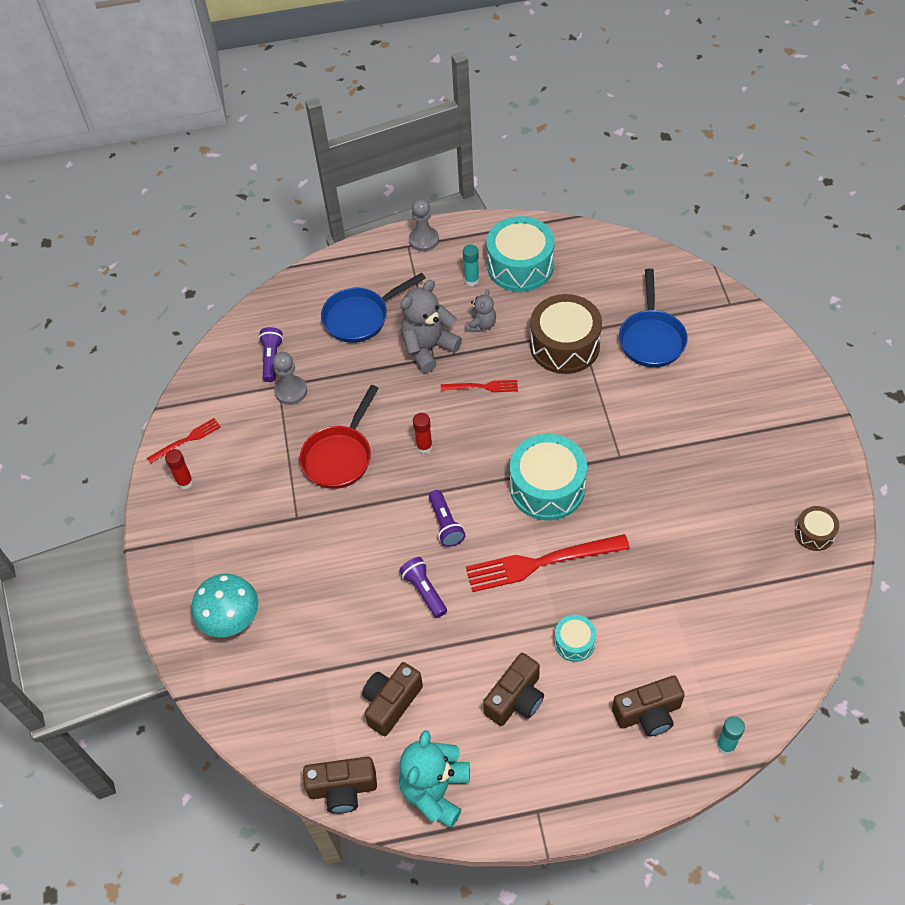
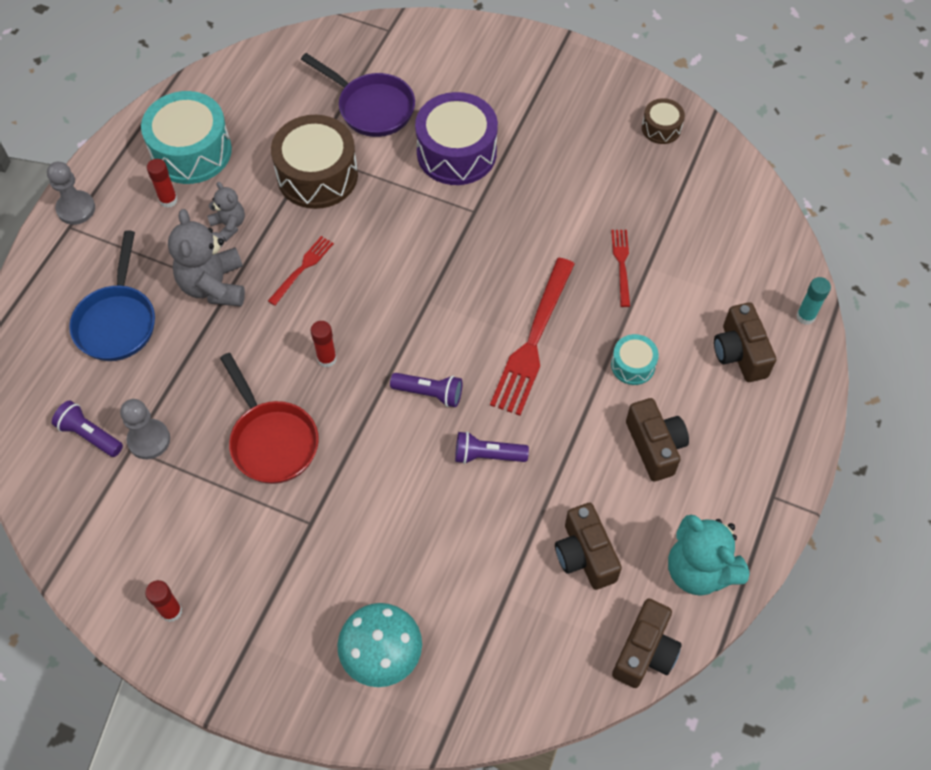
camera: 60 degrees left, 5 degrees up
(186, 440) = (117, 580): red fork -> red fork (621, 264)
(472, 280) = (168, 200): turquoise glue stick -> red glue stick
(547, 487) = (459, 286): turquoise drum -> none
(648, 713) = (739, 353): brown camera -> brown camera turned 150 degrees clockwise
(651, 338) = (371, 107): blue pan -> purple pan
(661, 413) = (456, 152): none -> purple drum

